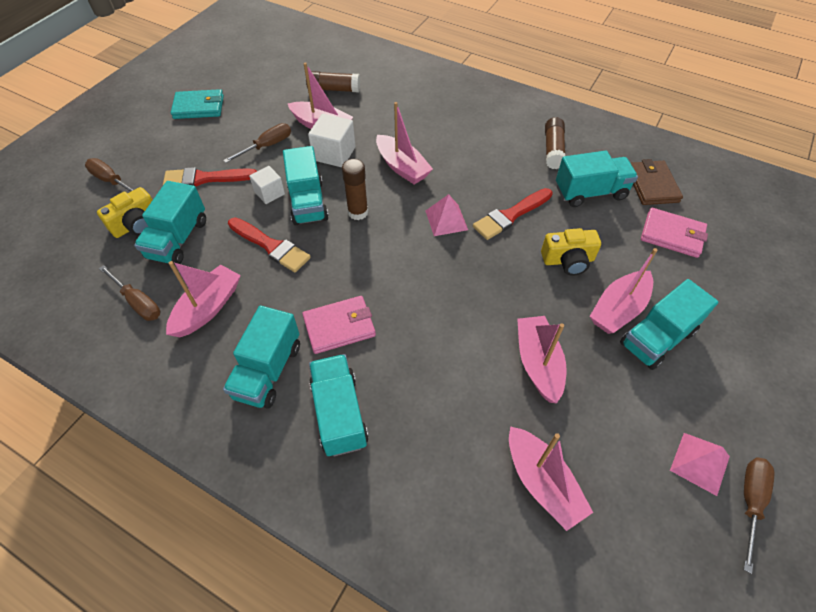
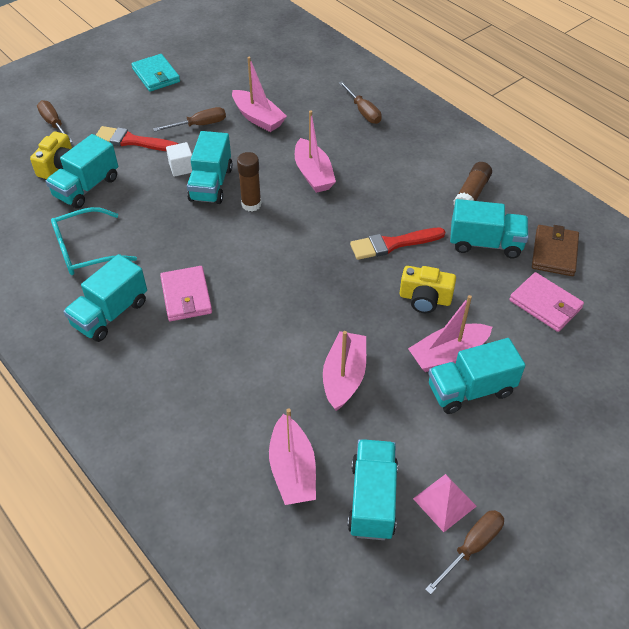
camera: 20 degrees right, 5 degrees down
(136, 224) = (59, 166): yellow camera -> yellow camera turned 45 degrees counterclockwise
(138, 302) = (33, 230): brown screwdriver -> brown screwdriver (363, 111)
(199, 107) = (156, 75): turquoise wallet -> turquoise wallet turned 45 degrees clockwise
(208, 308) = (86, 250): pink boat -> turquoise glasses
(271, 246) = (161, 214): red brush -> none
(334, 89) = (286, 86): brown glue stick -> none
(334, 154) = (256, 146): white cube -> none
(339, 326) = (186, 296): pink wallet -> pink wallet turned 75 degrees clockwise
(339, 413) = (151, 364): turquoise truck -> turquoise truck (372, 499)
(446, 220) = (329, 232): pink pyramid -> none

